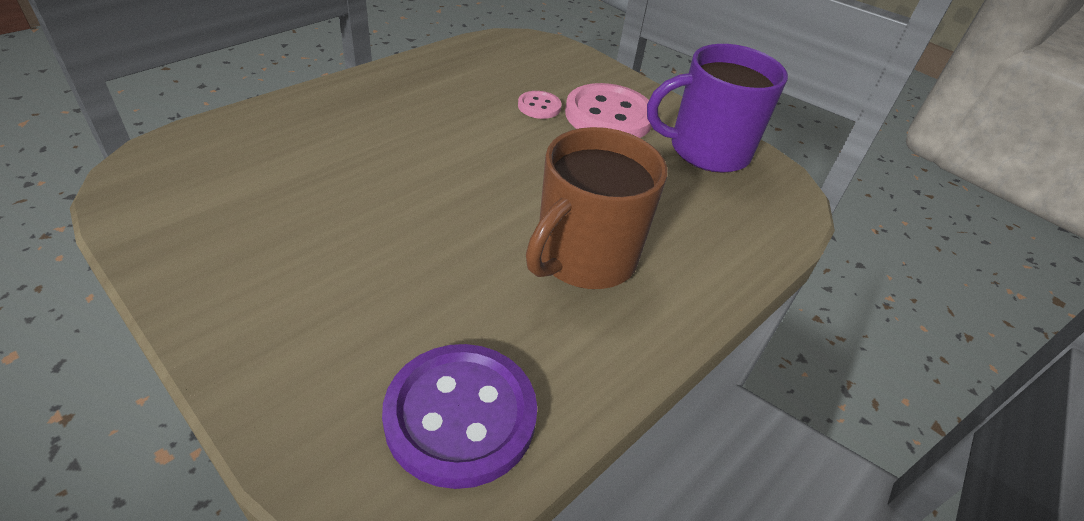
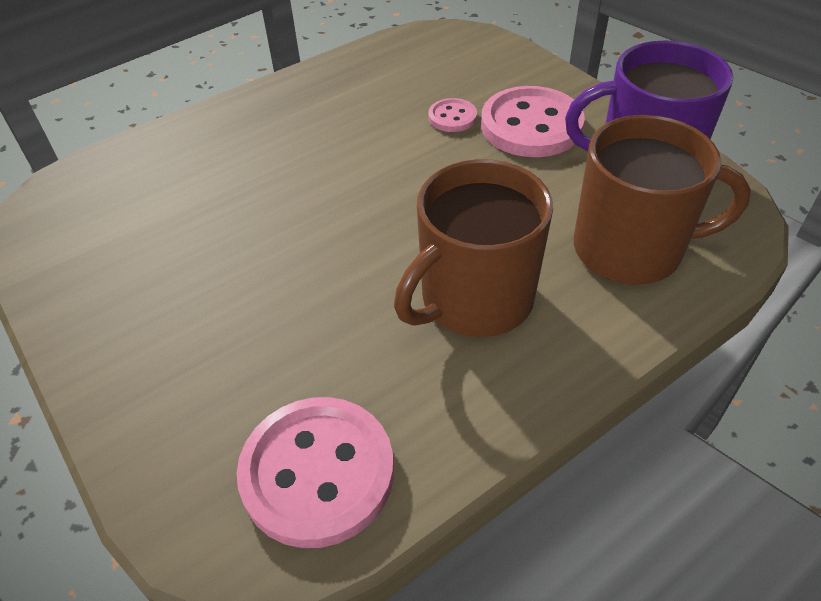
camera: 15 degrees right, 5 degrees up
(460, 416) = (317, 472): purple button -> pink button
(710, 216) = (630, 249): none -> brown mug

